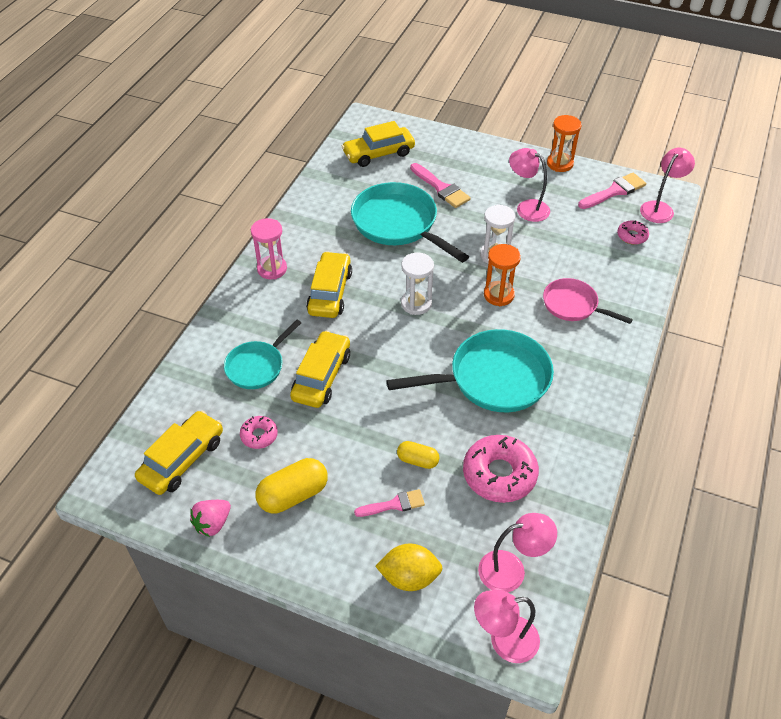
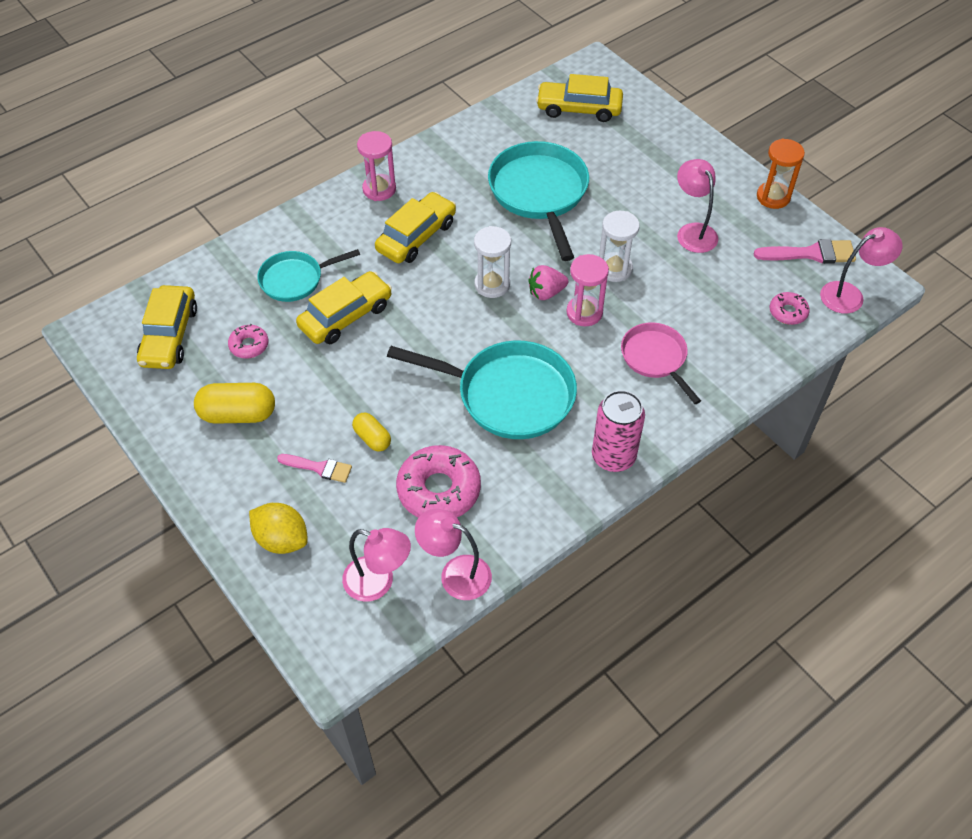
camera: 30 degrees right, 5 degrees up
(182, 459) = (169, 335): yellow car -> yellow car turned 120 degrees clockwise
(213, 524) = (153, 405): pink strawberry -> pink strawberry (546, 292)
(441, 188) = (616, 173): pink brush -> none
(498, 295) = (584, 312): orange hourglass -> pink hourglass
(504, 641) = (320, 640): pink lamp -> pink lamp (455, 573)
(601, 388) = (613, 456): none -> pink can

